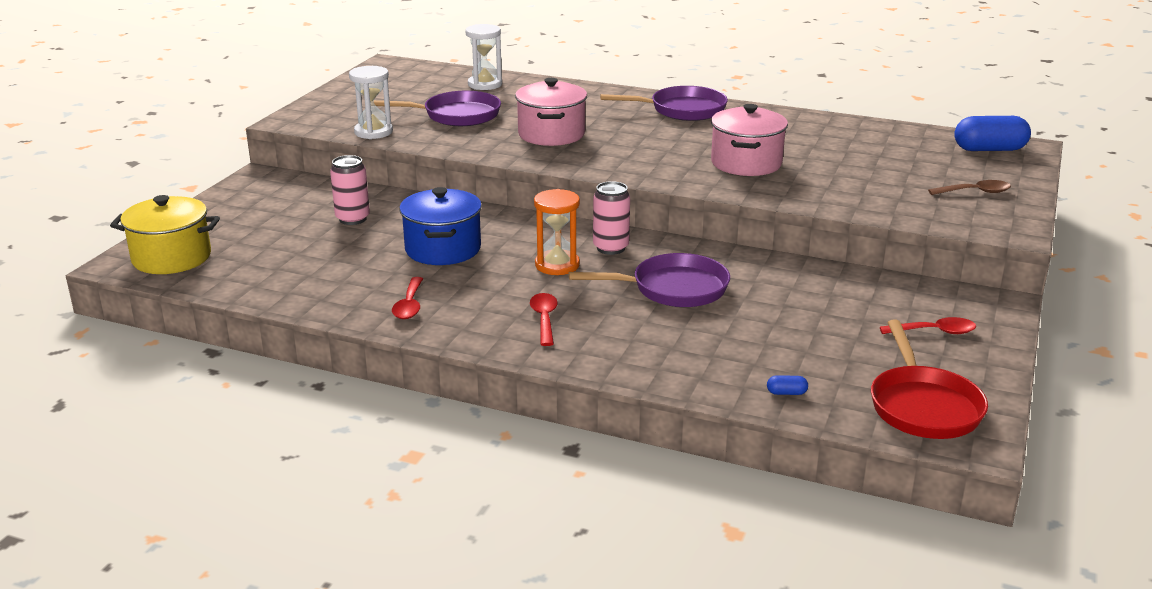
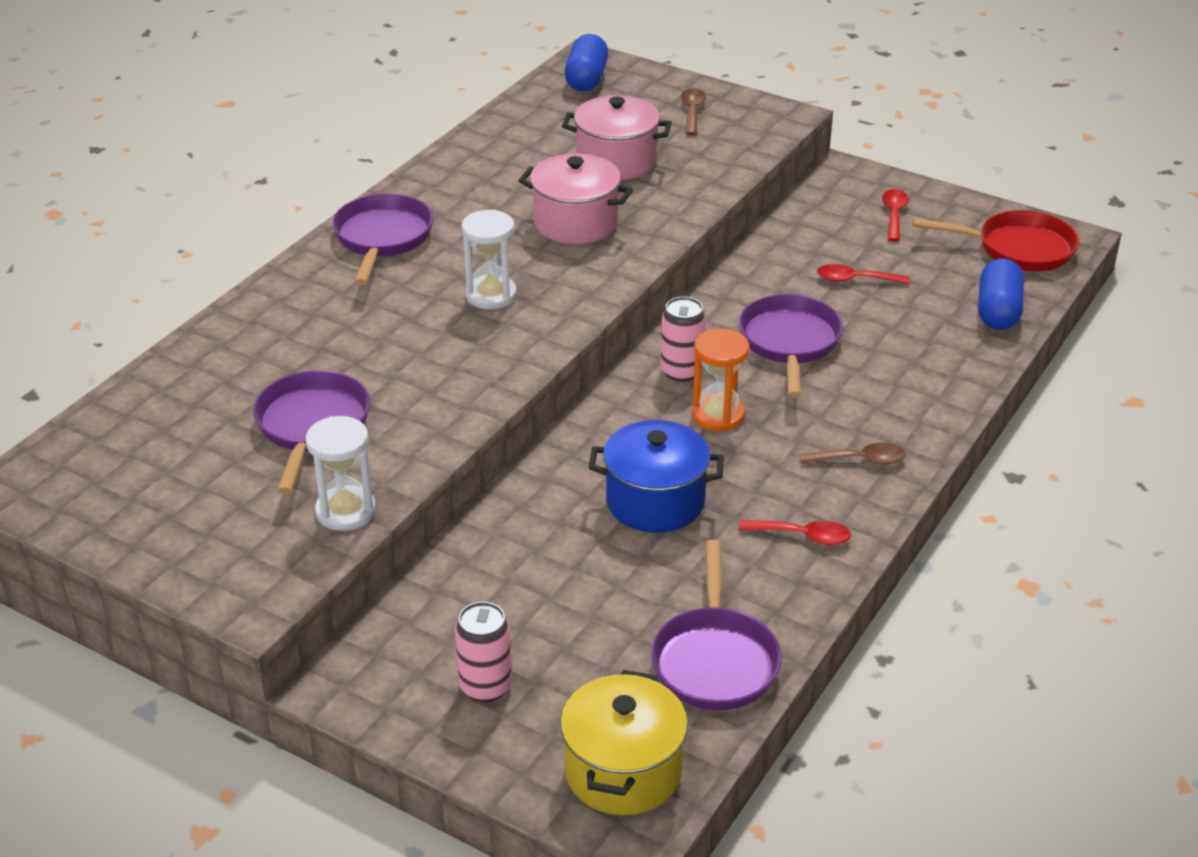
camera: 80 degrees left, 10 degrees up
(271, 280) = (714, 660): none -> purple pan
(352, 219) = (537, 581): pink can -> pink can (485, 686)
(485, 84) = (185, 391): white hourglass -> white hourglass (491, 295)
(513, 326) = (860, 460): none -> brown spoon
(544, 319) = (847, 437): red spoon -> red spoon (855, 280)
(551, 134) = (425, 349): pink pot -> pink pot (616, 161)
(786, 393) = (998, 311): blue capsule -> blue capsule, size x2.46

